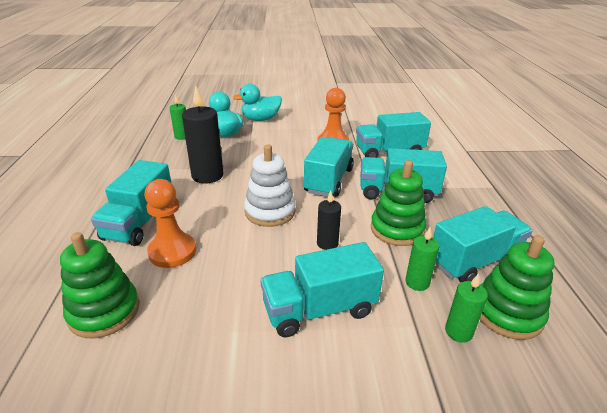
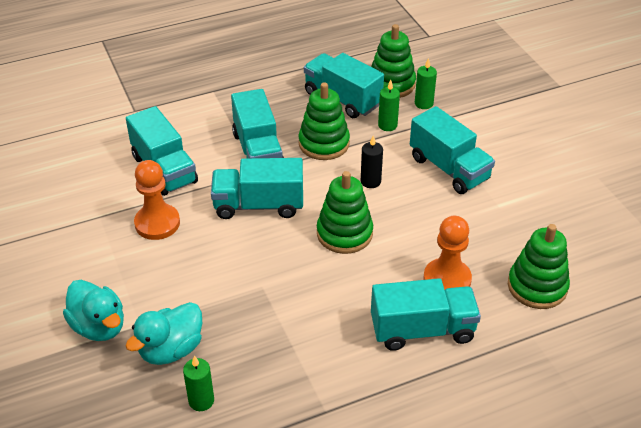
camera: 110 degrees left, 10 degrees up
(207, 176) = (301, 315): black candle -> none
(270, 212) = (344, 233): white stacking toy -> green stacking toy

